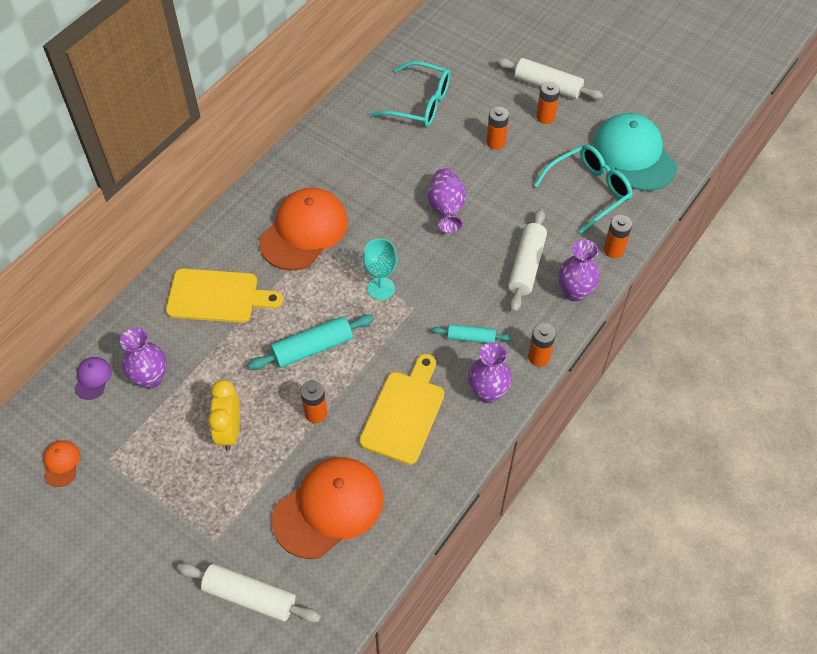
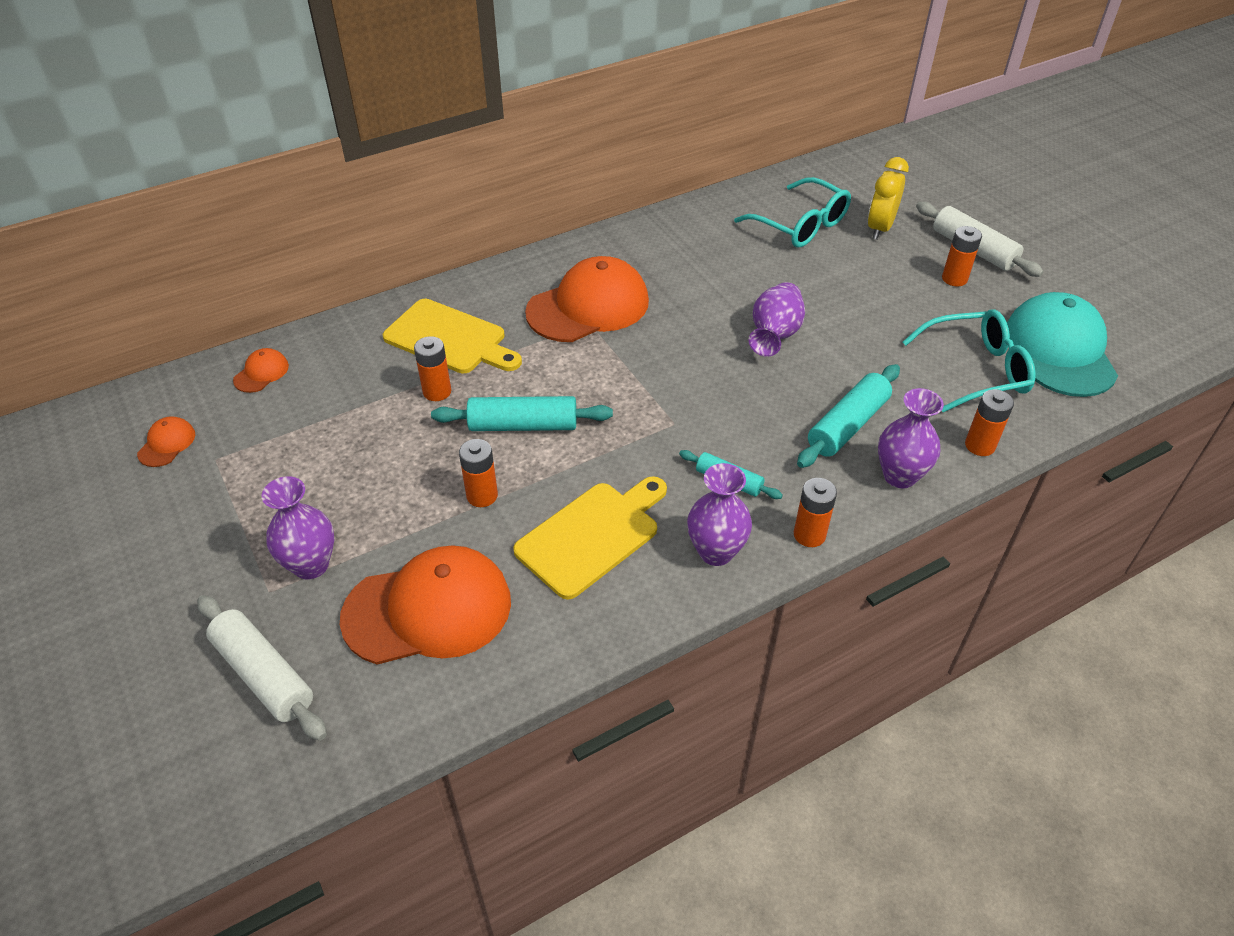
camera: 25 degrees right, 10 degrees down
(93, 378) = (261, 373): purple cap -> orange cap
(150, 378) = (321, 394): purple vase -> purple vase (311, 565)
(229, 431) = (369, 478): yellow clock -> yellow clock (879, 228)
(381, 288) = (644, 391): turquoise goblet -> none
(495, 142) = (875, 286): orange battery -> orange battery (437, 392)
(526, 265) = (847, 425): white rolling pin -> turquoise rolling pin

